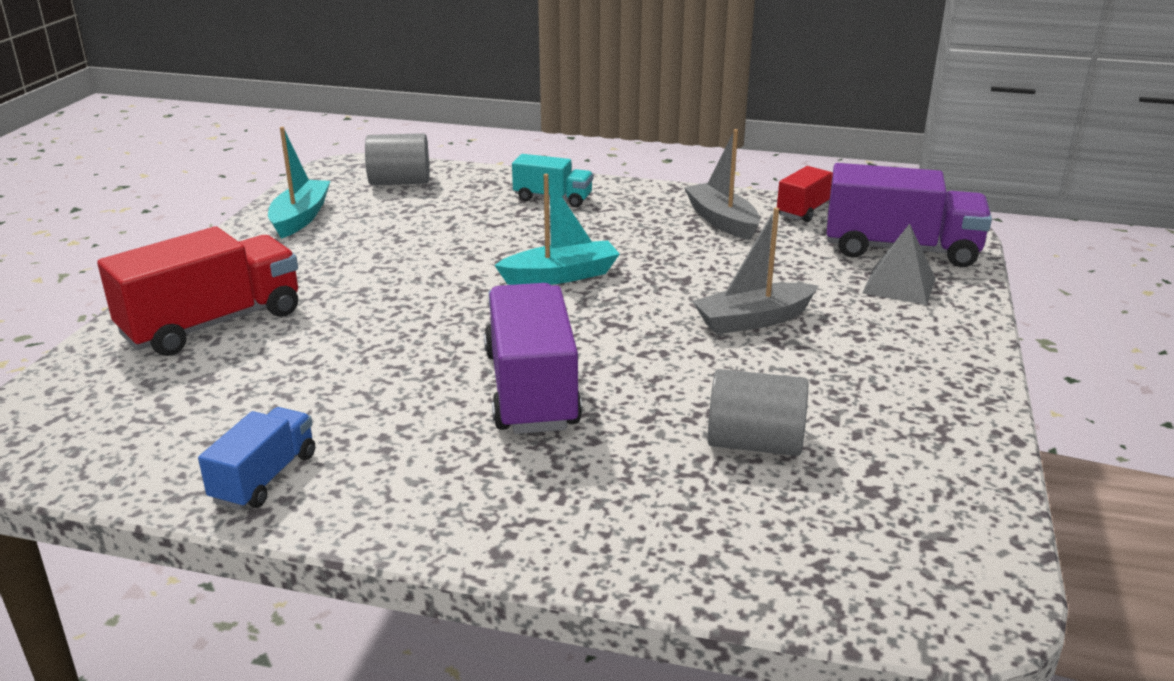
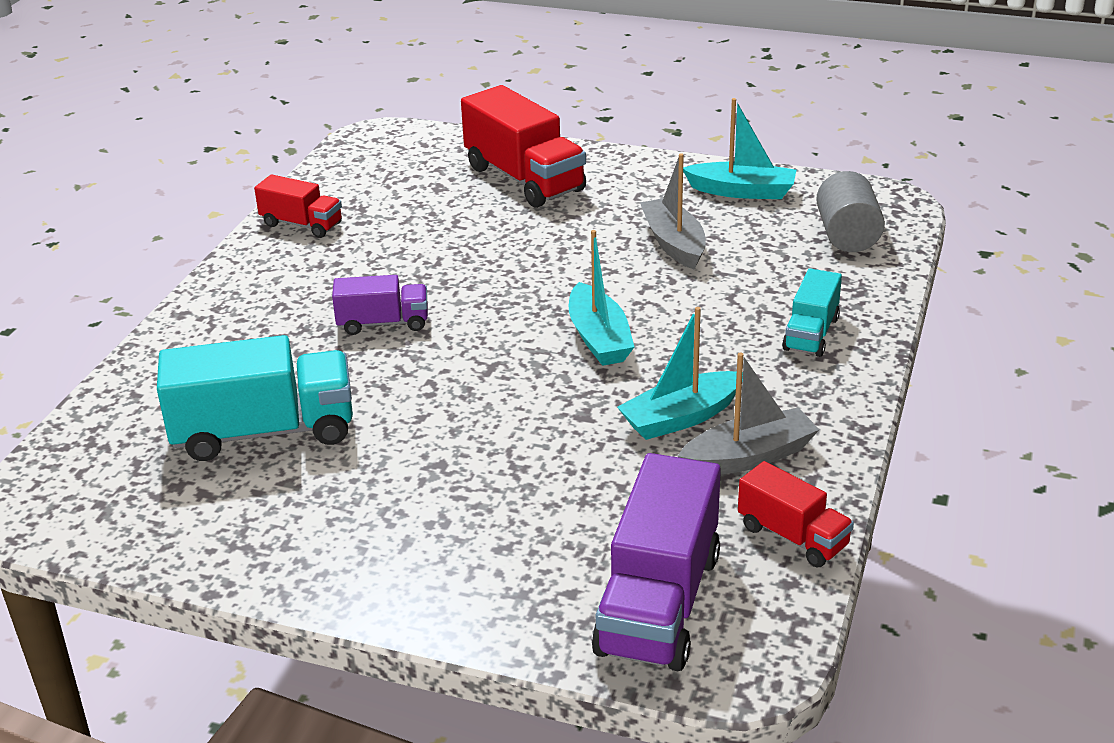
camera: 95 degrees right, 5 degrees up
(264, 477) = (302, 224): blue truck -> red truck
(531, 389) = (383, 323): purple truck -> purple truck, size x0.56
(677, 243) = (681, 417): none -> turquoise boat
(753, 320) = (483, 454): grey boat -> grey boat (674, 243)
(754, 443) = (264, 432): grey cylinder -> turquoise truck
(899, 285) = (552, 580): grey pyramid -> none

